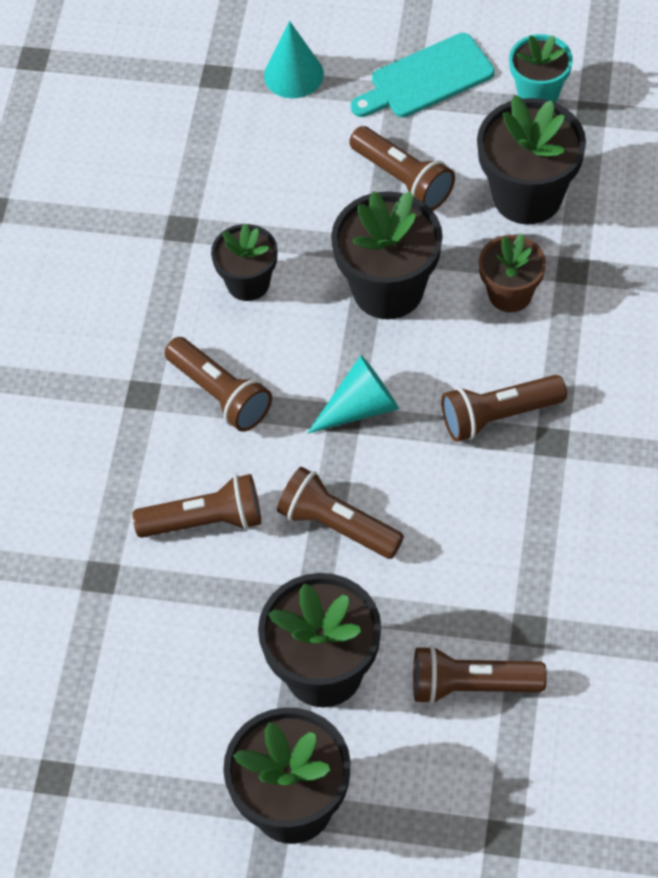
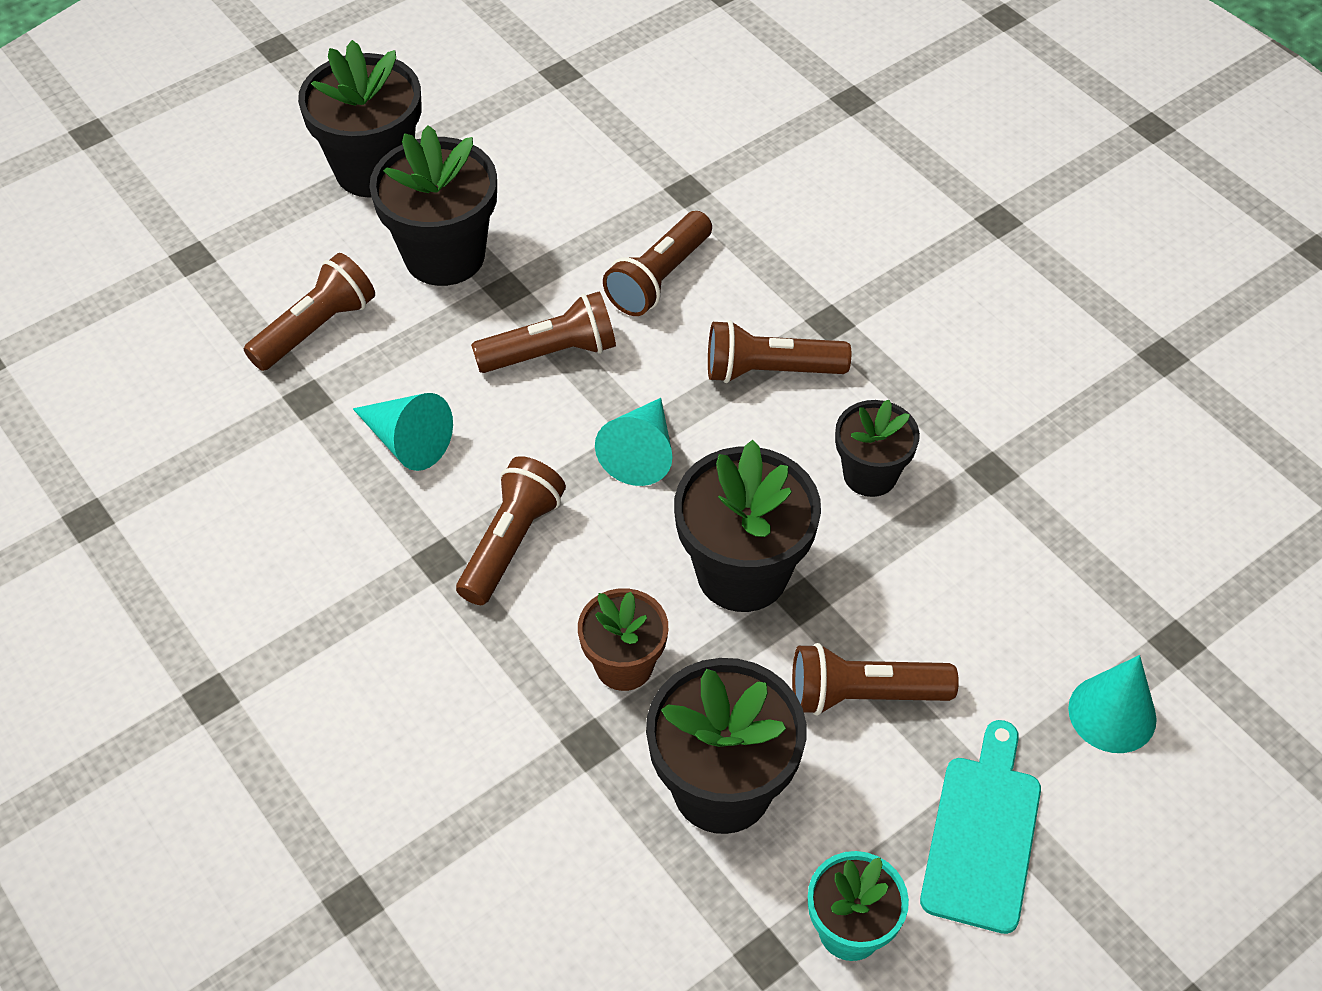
camera: 130 degrees right, 5 degrees down
(494, 538) = (407, 442): none -> turquoise cone

